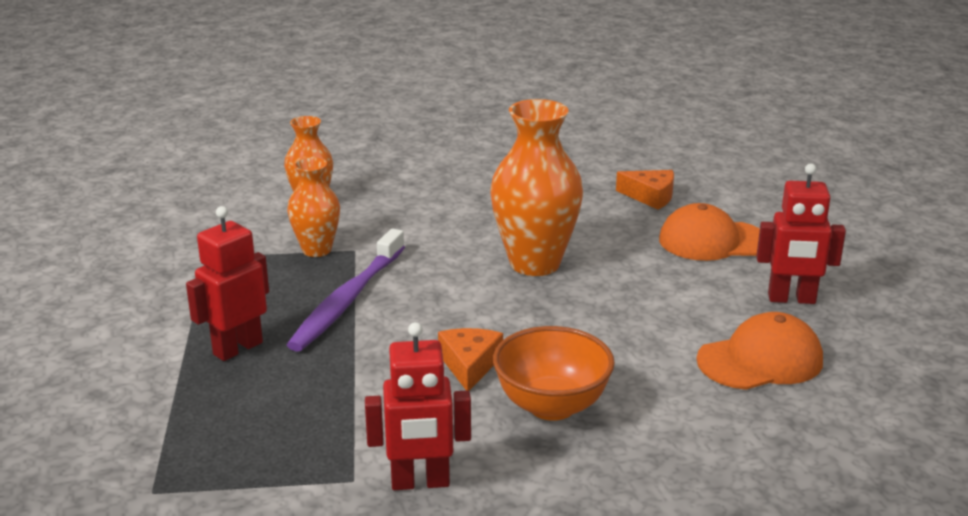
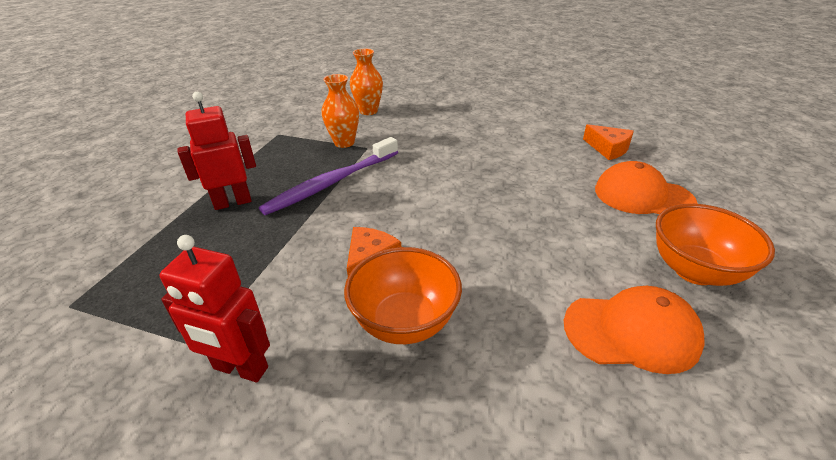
camera: 25 degrees right, 10 degrees up
(534, 263) = (483, 184): orange vase -> none
(791, 299) = (695, 271): red robot -> orange bowl

